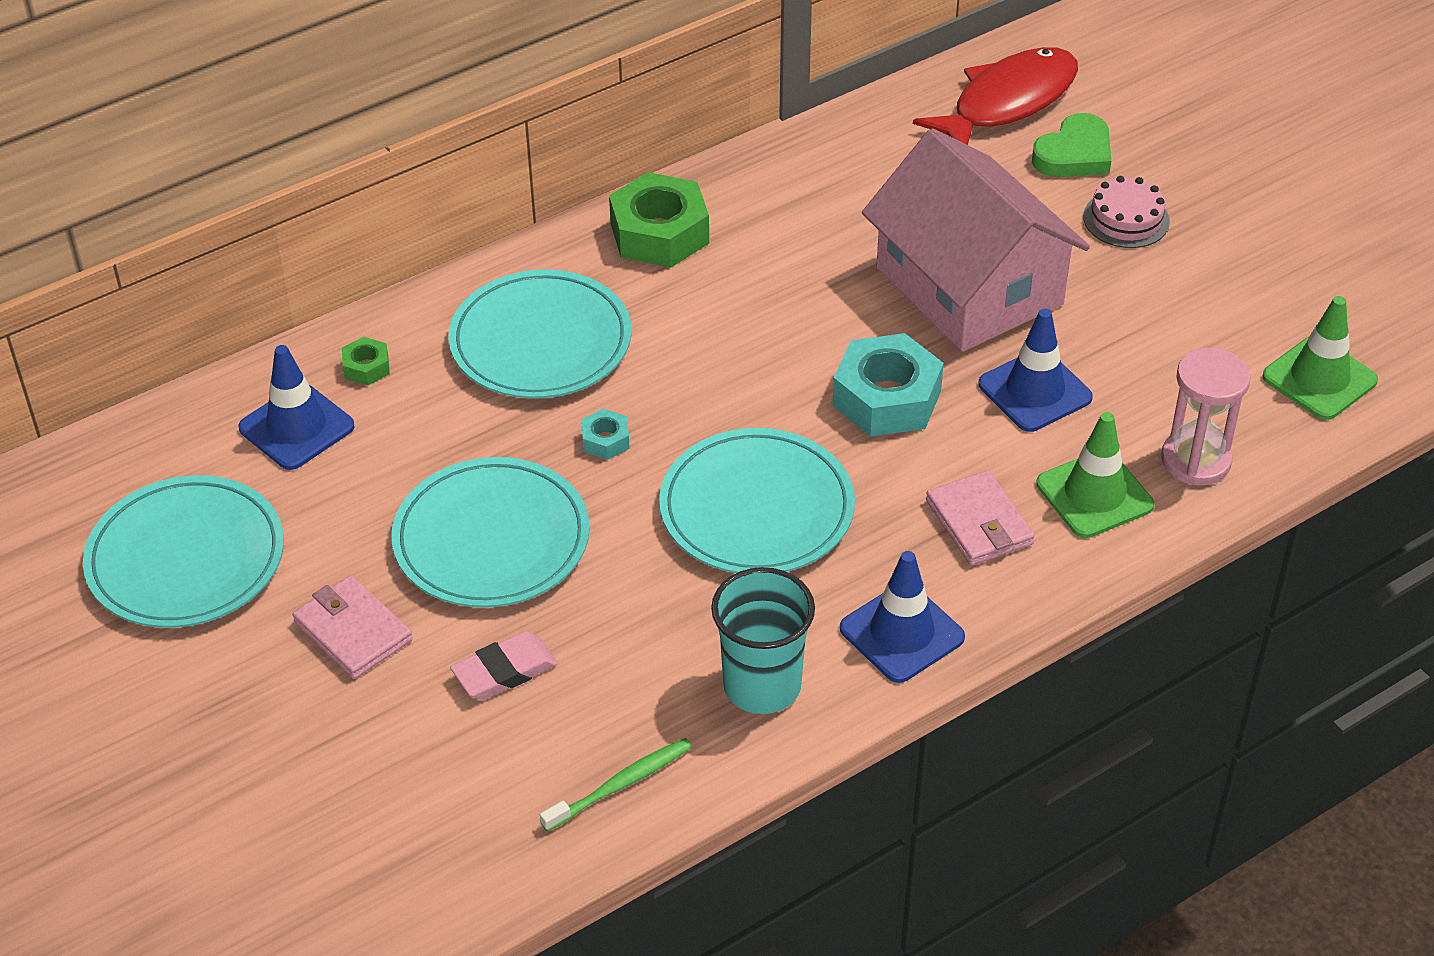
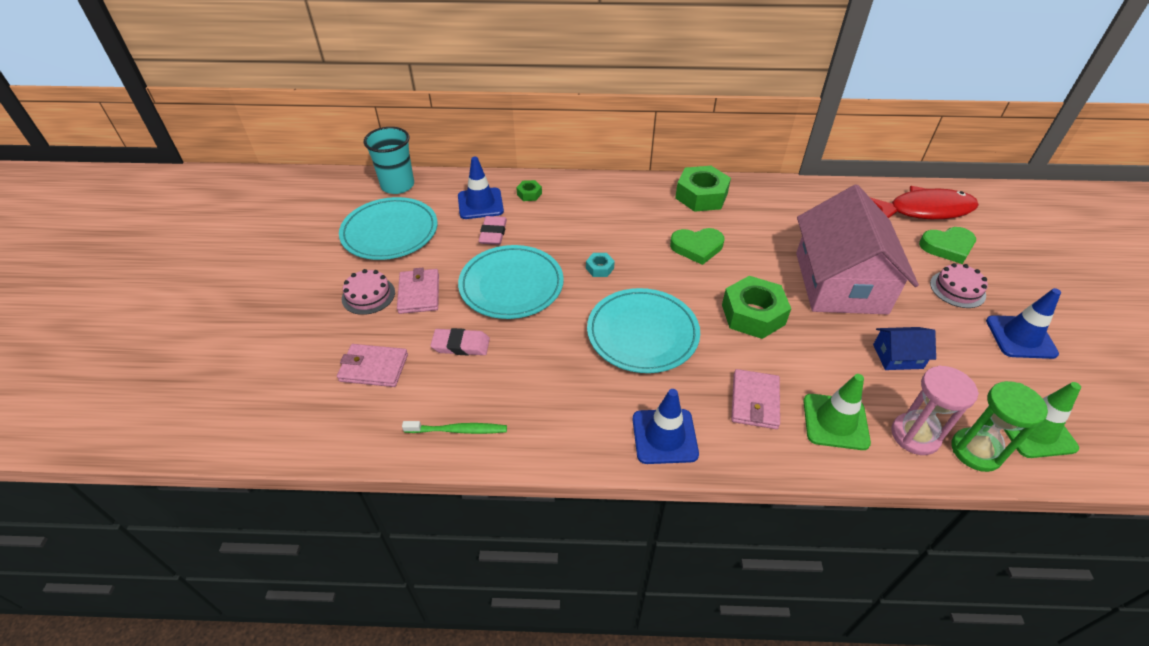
camera: 35 degrees right, 0 degrees up
(269, 679) = (368, 295): none -> pink cake
(374, 469) = (493, 233): none -> pink eraser
(403, 777) = (374, 368): none -> pink wallet
(540, 342) = (609, 216): turquoise plate -> none
(725, 330) = (697, 247): none -> green heart
(762, 685) = (569, 421): turquoise cup -> turquoise cup (397, 185)
(886, 398) = (753, 314): turquoise nut -> green nut
(1035, 391) = (839, 349): blue traffic cone -> blue traffic cone (1020, 337)
(1112, 362) = (897, 356): none -> blue house
(1272, 442) = (976, 451): none -> green hourglass

